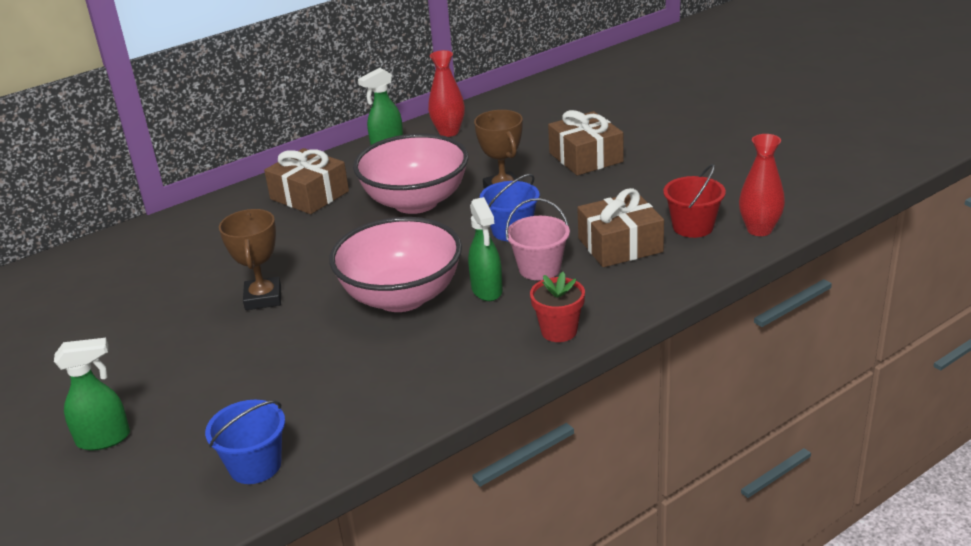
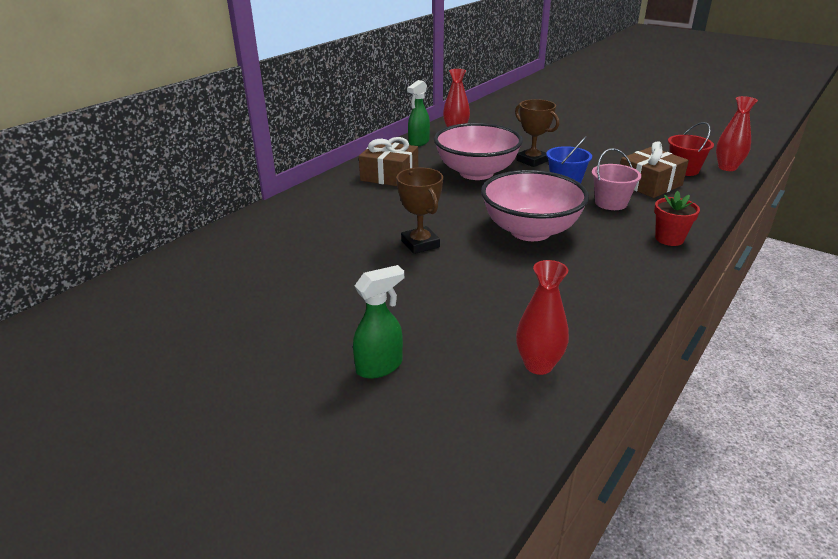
camera: 20 degrees left, 0 degrees up
(255, 465) = (538, 365): blue bucket -> red vase
(487, 290) = (589, 220): green spray bottle -> none
(586, 157) = (568, 139): brown gift -> none

